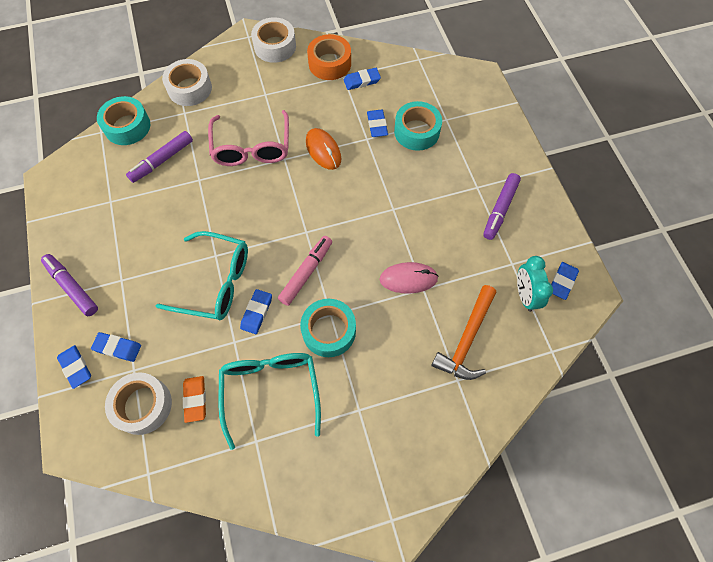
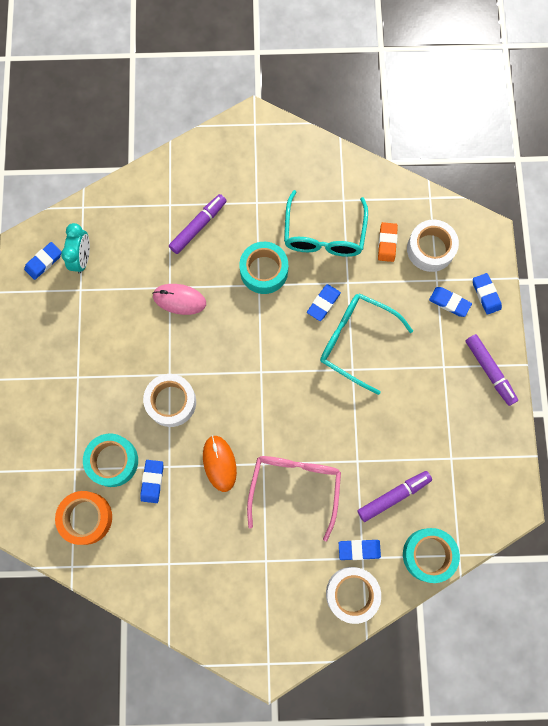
camera: 165 degrees left, 10 degrees up
(275, 46) = (238, 636): white tape -> white tape (171, 402)
(306, 273) = (270, 329): pink marker -> none
(330, 63) = (179, 588): orange tape -> orange tape (86, 518)
(362, 81) = (149, 550): blue eraser -> blue eraser (359, 549)
(466, 340) = (149, 234): orange hammer -> none
(500, 209) = (66, 346): purple marker -> purple marker (198, 226)

